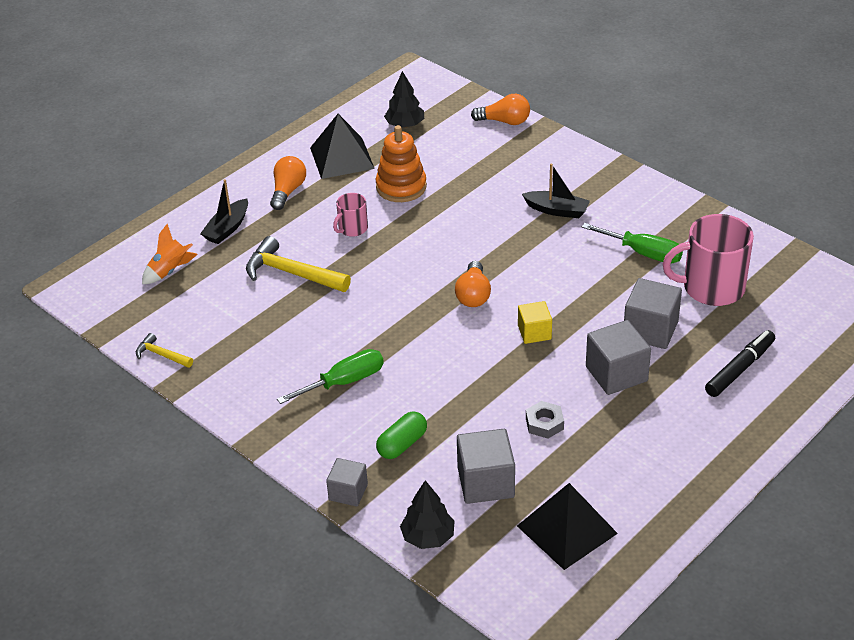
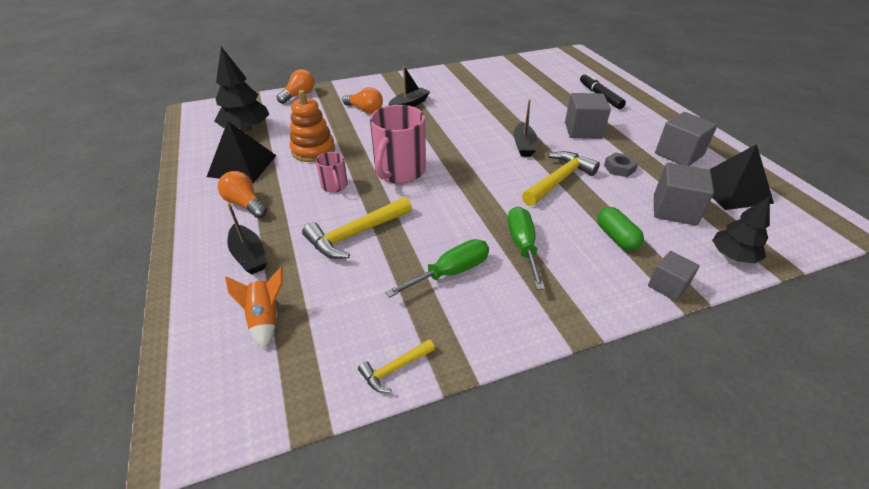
camera: 65 degrees left, 0 degrees up
(405, 125) = (246, 129): black tree -> black tree, size x1.51
(473, 295) = (465, 156): orange light bulb -> orange light bulb (365, 110)
(479, 379) = (559, 180): none -> yellow hammer
(534, 332) = (523, 145): yellow cube -> black boat
(643, 253) = (477, 92): green screwdriver -> green screwdriver (451, 272)
(650, 330) = (549, 109): grey cube -> grey cube (679, 154)
(712, 287) = (525, 84): pink mug -> pink mug (399, 171)

